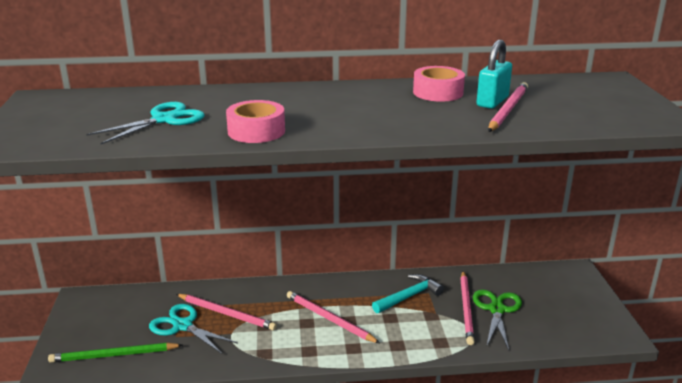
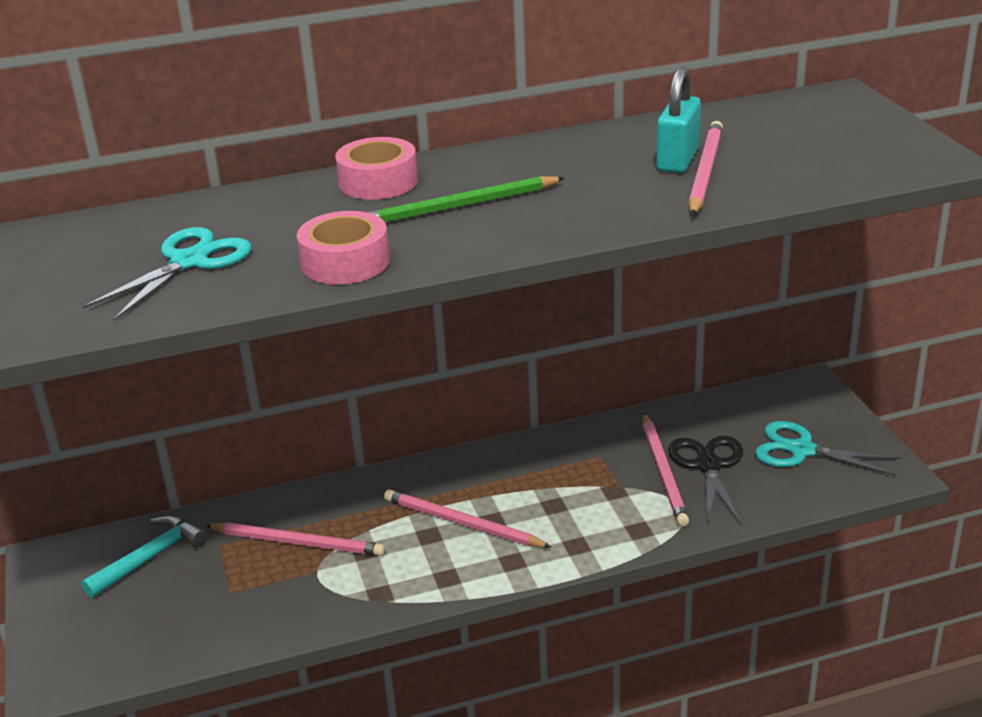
camera: 10 degrees left, 5 degrees up
(114, 355) = (142, 639): green pencil -> green pencil (458, 207)
(183, 326) = (235, 574): turquoise scissors -> turquoise scissors (801, 450)
(409, 296) = (572, 467): turquoise hammer -> turquoise hammer (150, 557)
(438, 92) = (591, 154): pink tape -> pink tape (378, 182)
(497, 309) = (708, 465): green scissors -> black scissors

